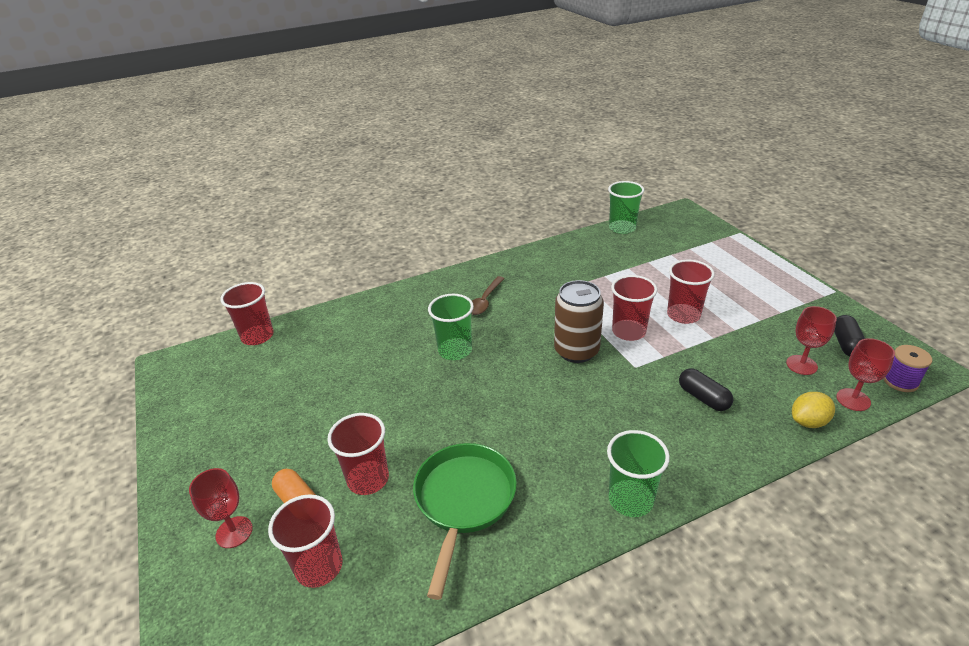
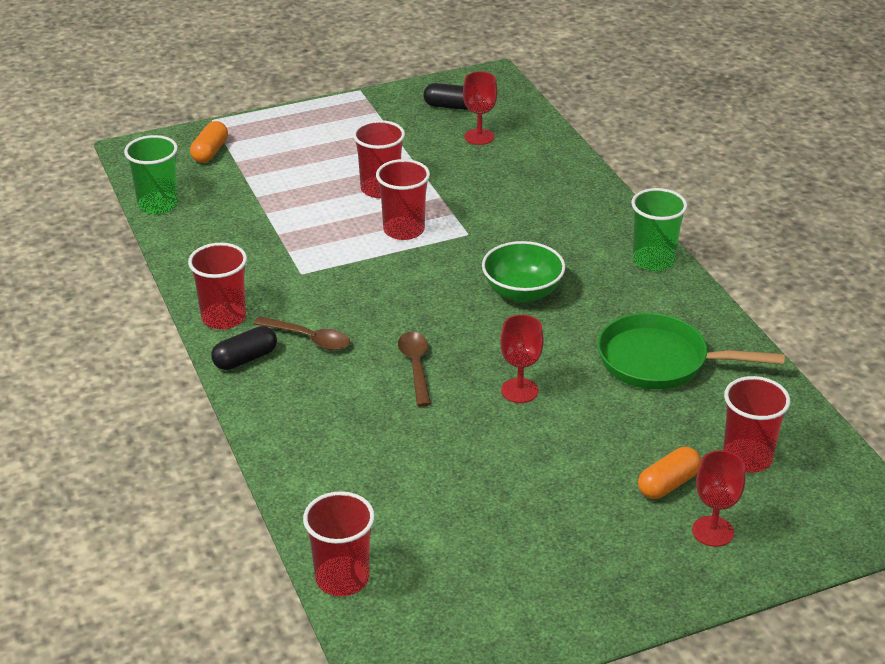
camera: 90 degrees left, 0 degrees up
(368, 479) = (634, 431): red cup -> red cup (224, 318)
(455, 350) = (416, 367): green cup -> brown spoon
(556, 403) = (522, 292): none -> green bowl
(576, 351) = (433, 271): brown can -> none
(696, 237) = (210, 152): none -> orange capsule
(703, 397) = (521, 200): black capsule -> black capsule (245, 359)
(808, 422) = (558, 151): yellow lemon -> none
(853, 399) = (531, 123): red goblet -> red goblet (519, 390)
(900, 381) = (509, 94): purple spool -> none

